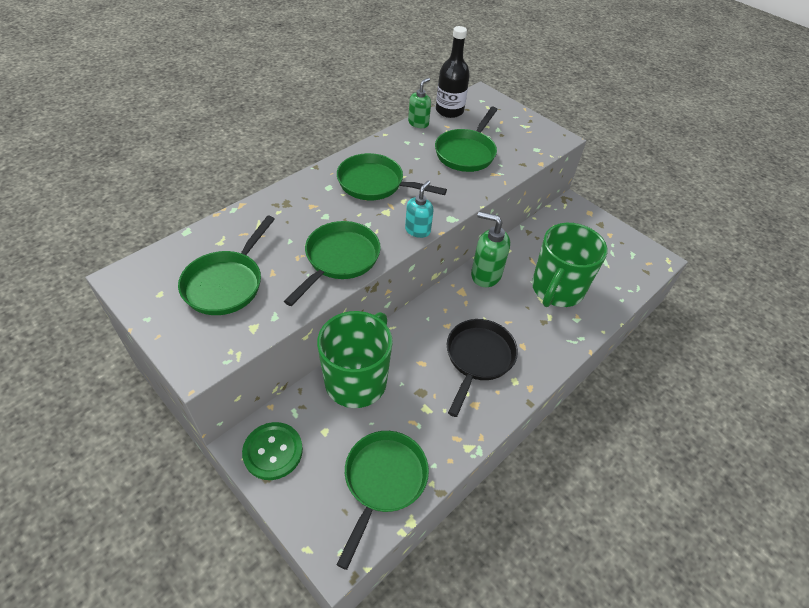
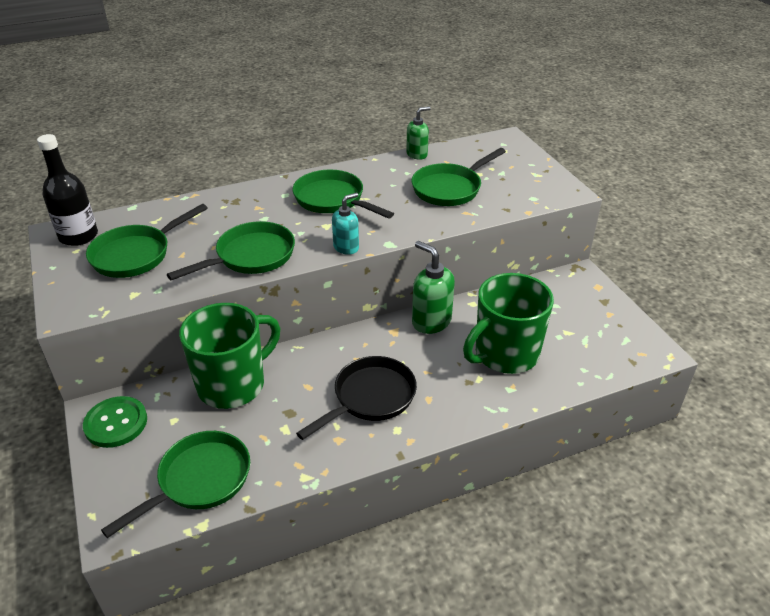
camera: 25 degrees right, 10 degrees down
(449, 111) = (459, 148): black bottle -> black bottle (78, 236)

